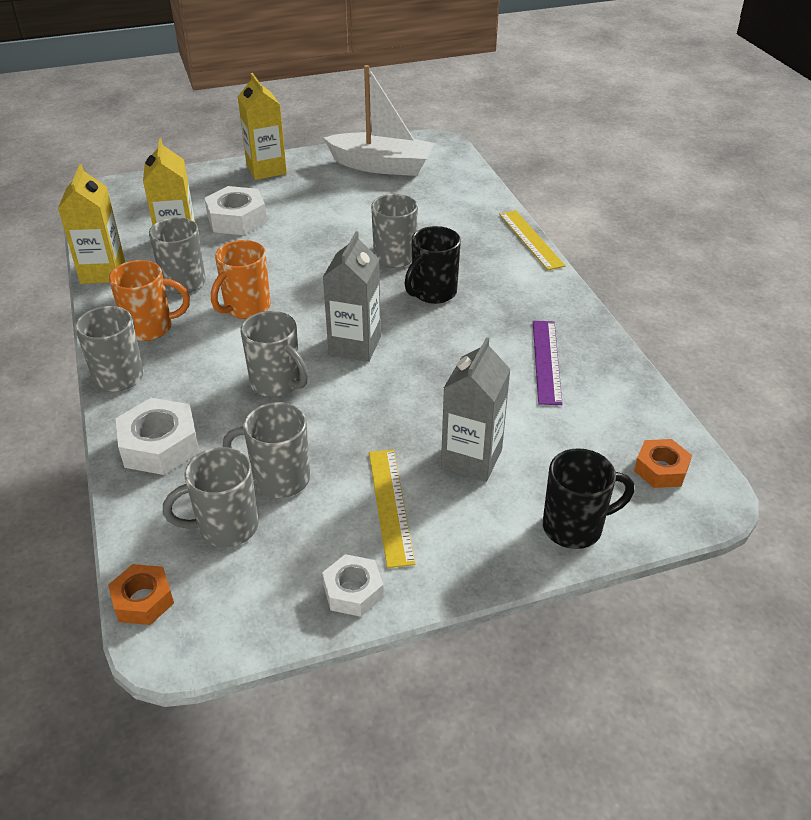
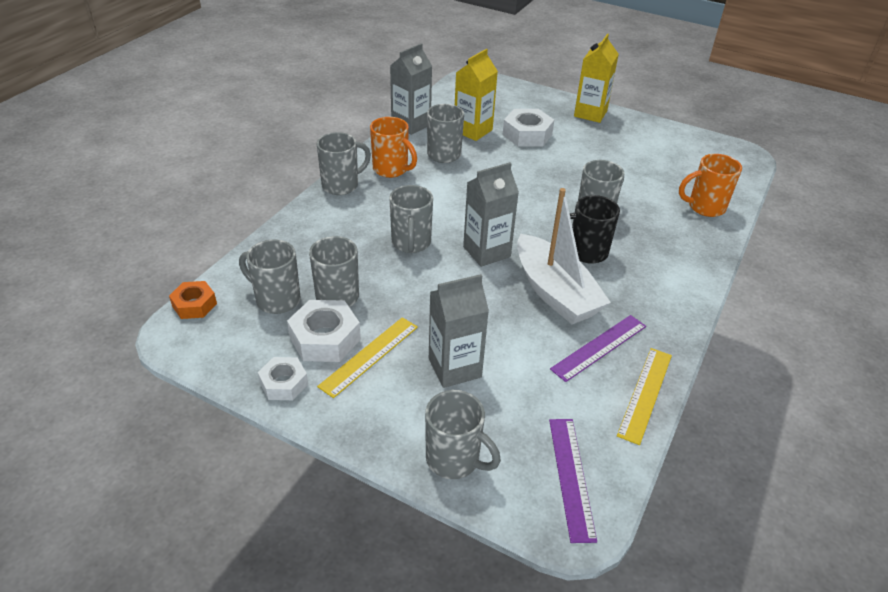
camera: 45 degrees right, 0 degrees up
(103, 272) = (411, 124): yellow carton -> grey carton
(160, 445) = (308, 235): white nut -> white nut (325, 338)
(246, 308) = (456, 190): orange mug -> orange mug (704, 207)
(381, 166) = (675, 150): white boat -> white boat (555, 292)
(530, 239) = (717, 261): yellow ruler -> yellow ruler (645, 394)
(575, 527) = (454, 460): black mug -> grey mug
(661, 469) = (571, 477): orange nut -> purple ruler

